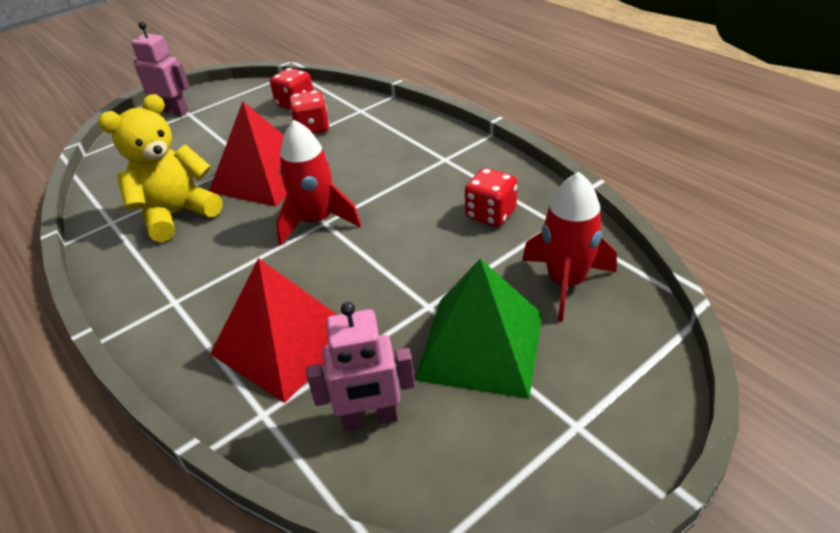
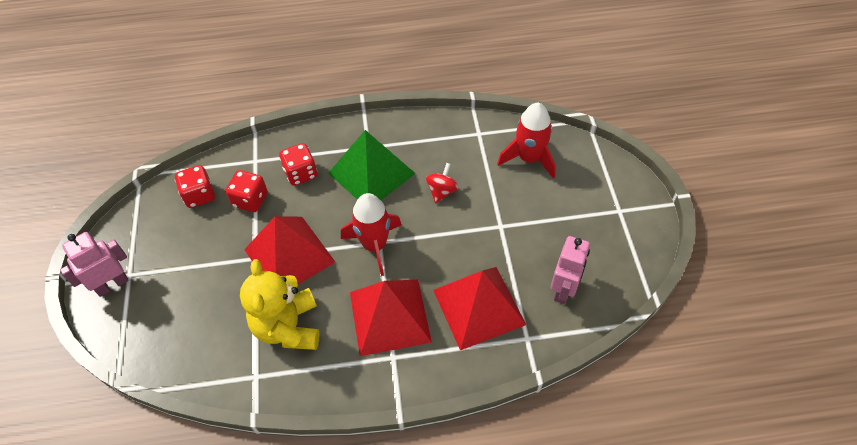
camera: 60 degrees left, 15 degrees up
(227, 274) = (389, 316): none -> red pyramid
(435, 234) = (442, 191): none -> red spinning top
(480, 345) = (546, 218): green pyramid -> green pyramid (371, 173)
(490, 214) = (446, 156): red dice -> red dice (301, 173)

